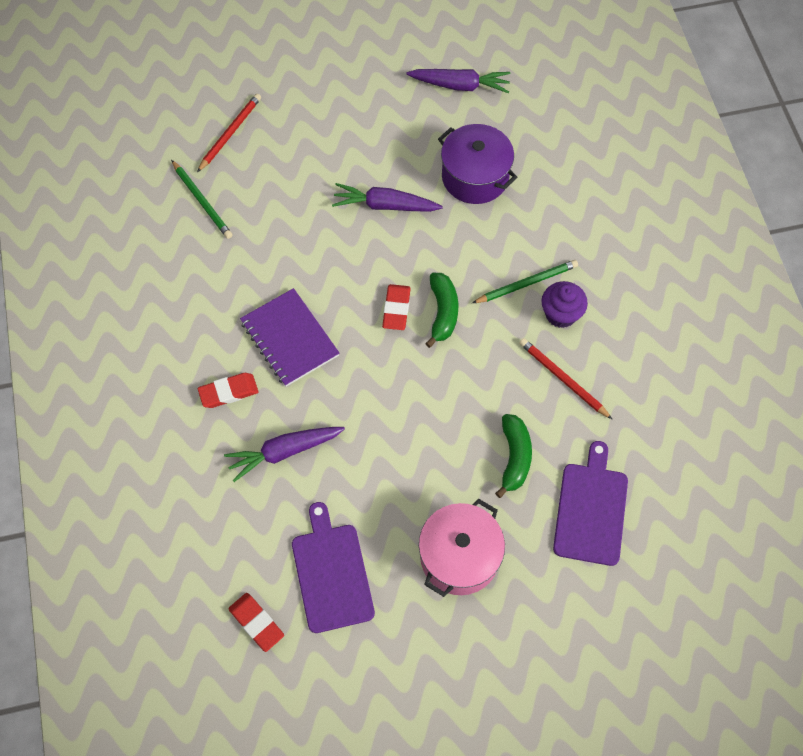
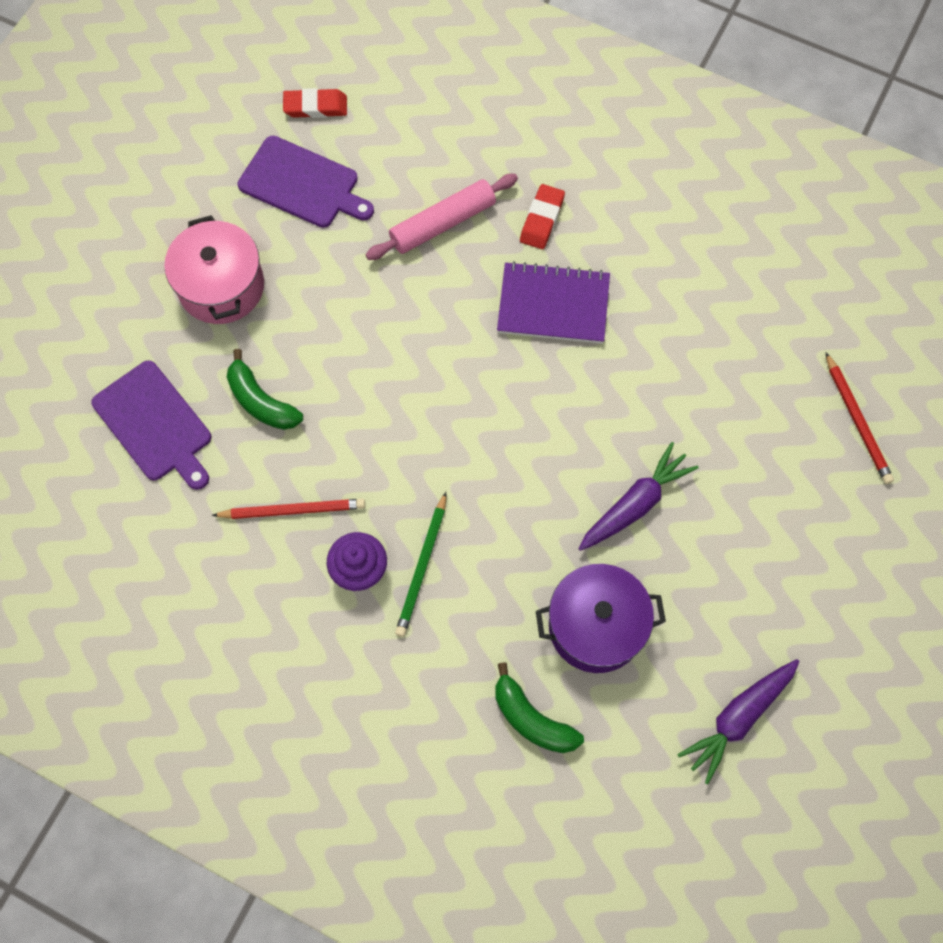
camera: 130 degrees right, 5 degrees up
(202, 201) = (784, 336): green pencil -> none
(284, 452) = (442, 223): purple carrot -> pink rolling pin
(396, 309) = (503, 420): red eraser -> none
(443, 312) = (461, 460): green banana -> green banana (532, 719)

